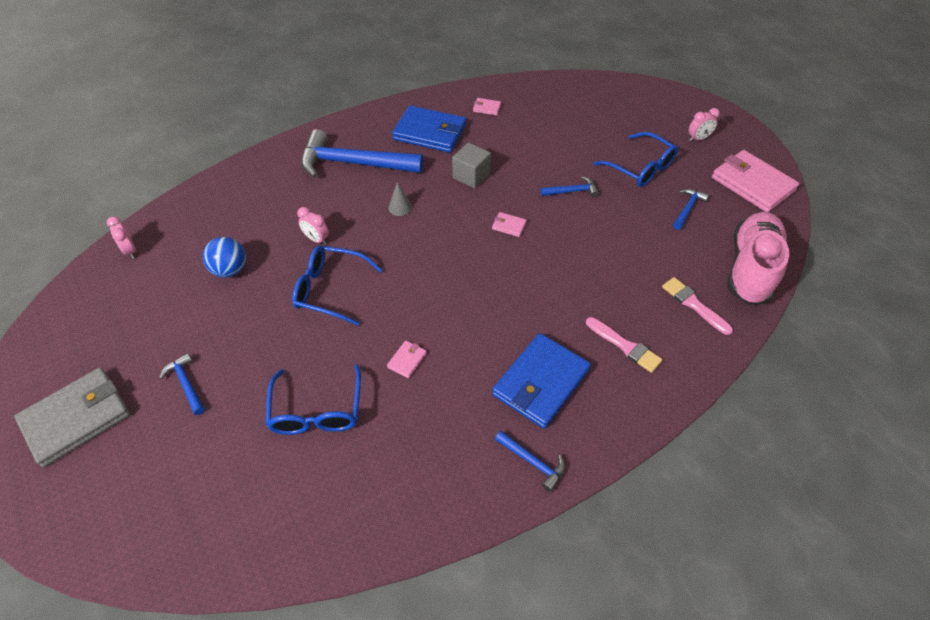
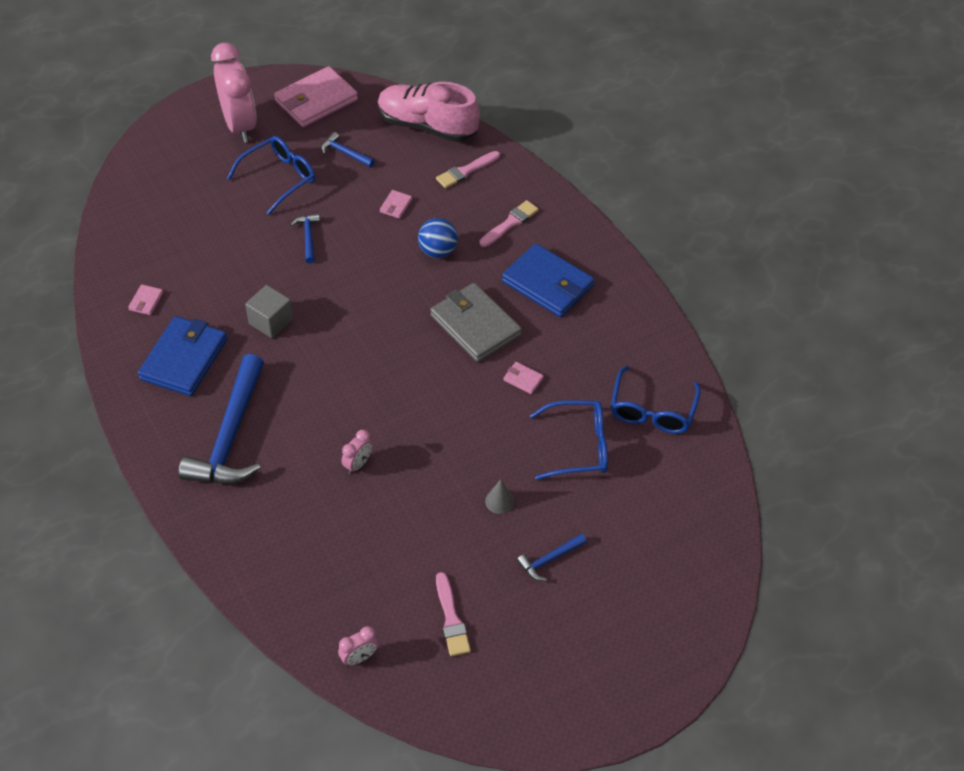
camera: 90 degrees left, 0 degrees up
(77, 418) = (590, 651): grey wallet -> grey wallet (475, 325)
(146, 309) = (451, 618): none -> pink brush
(230, 270) = (398, 544): blue ball -> blue ball (437, 251)
(331, 290) = (433, 445): blue glasses -> blue glasses (652, 410)
(400, 207) = (314, 388): grey cone -> grey cone (499, 501)
(509, 226) = (354, 293): pink wallet -> pink wallet (395, 206)
(532, 462) = (622, 295): blue hammer -> none
(698, 138) = (239, 125): pink clock -> pink clock, size x2.34

